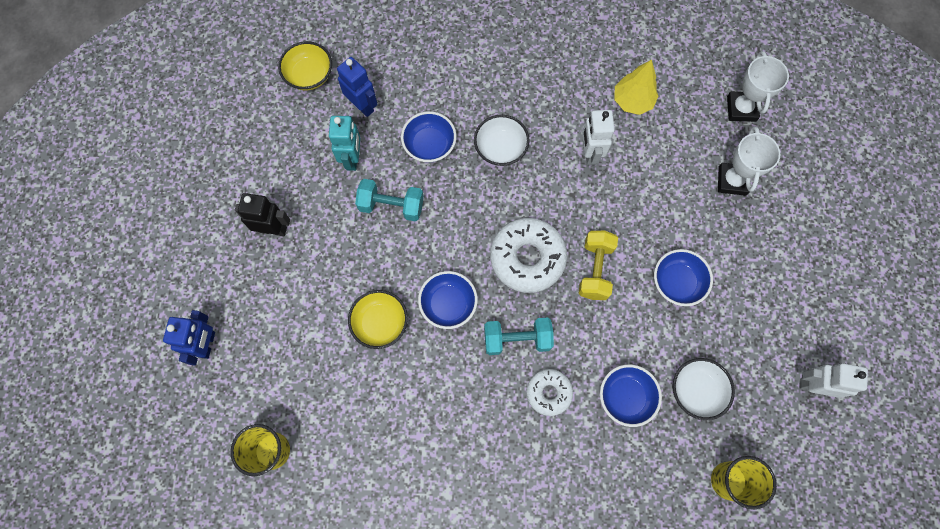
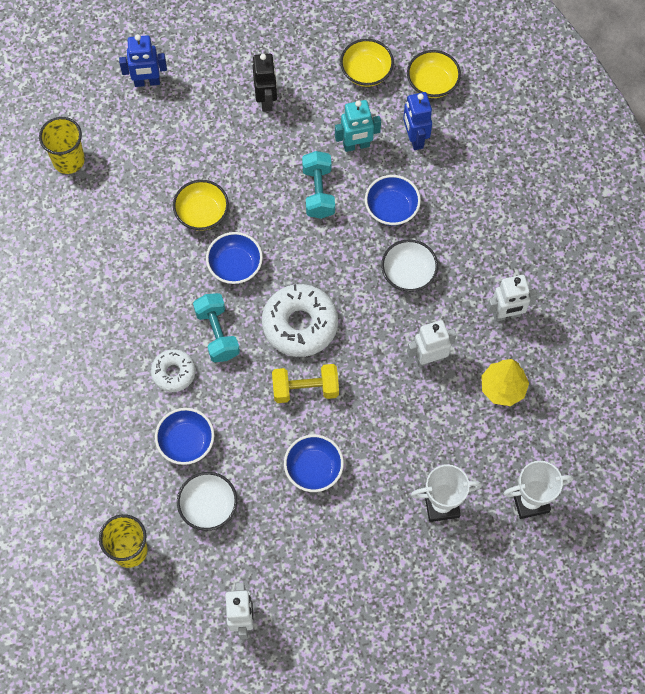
camera: 75 degrees right, 5 degrees down
(275, 129) = (366, 72): none -> yellow bowl
(362, 106) = (415, 138): blue robot -> blue robot turned 135 degrees clockwise
(563, 78) = (506, 315): none -> white robot

